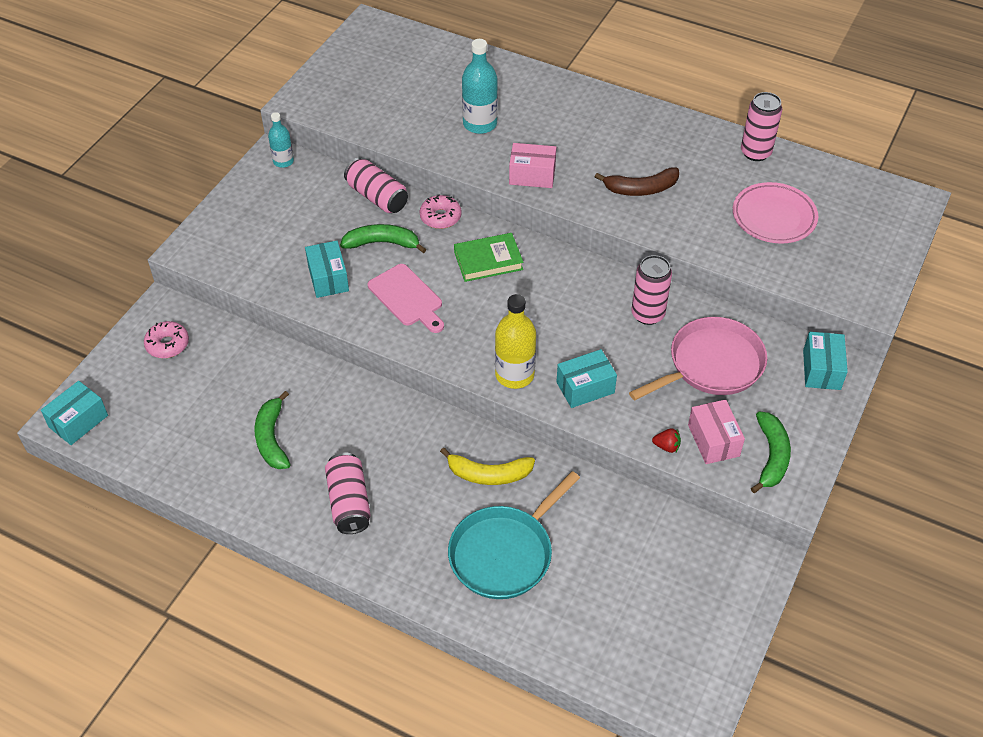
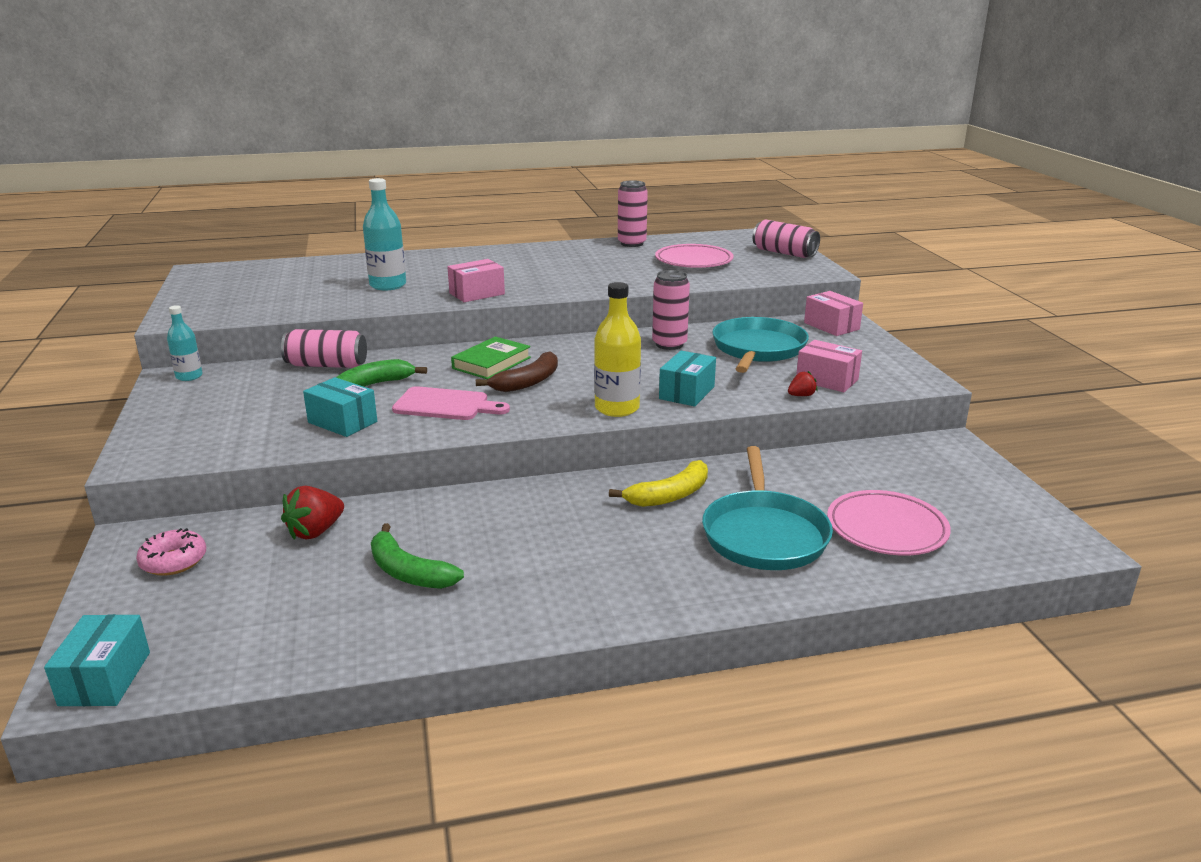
camera: 40 degrees left, 25 degrees down
(255, 366) = (315, 531): none -> red strawberry
(349, 502) = (564, 576): pink can -> pink can (784, 253)
(440, 217) = (409, 356): pink donut -> none
(590, 606) = (886, 529): none -> pink plate
(641, 189) = (577, 276): brown banana -> brown banana (528, 382)
(711, 364) = (757, 349): pink pan -> turquoise pan
(771, 456) = (877, 371): green banana -> none
(821, 370) = (831, 326): turquoise box -> pink box

